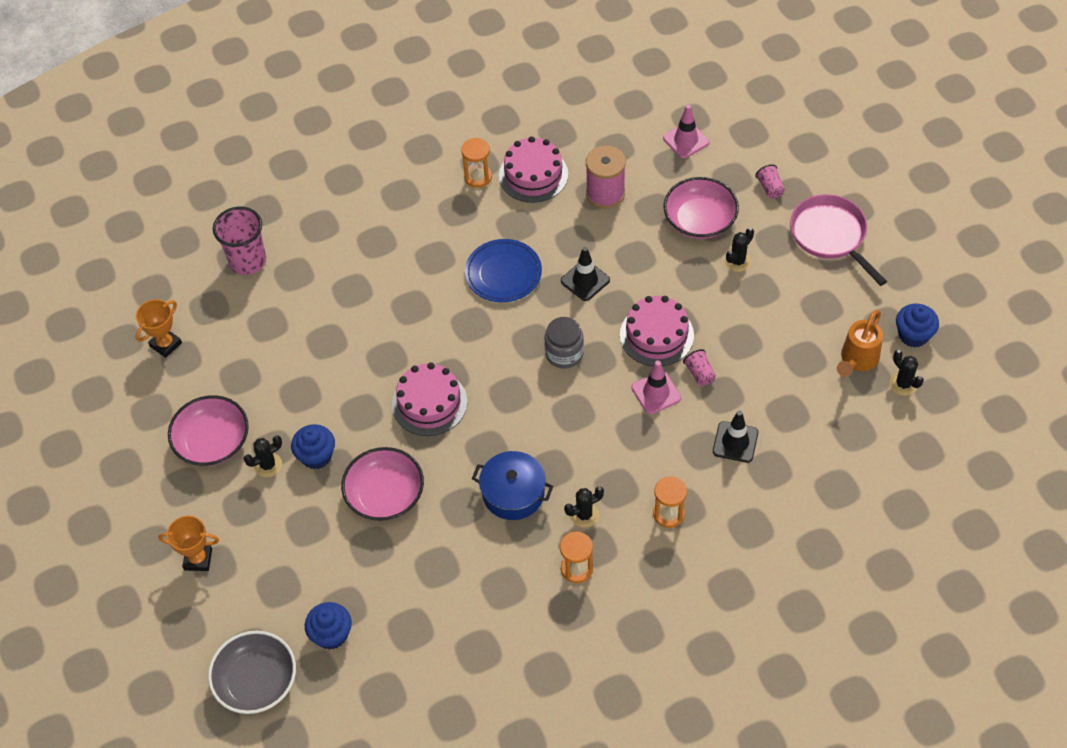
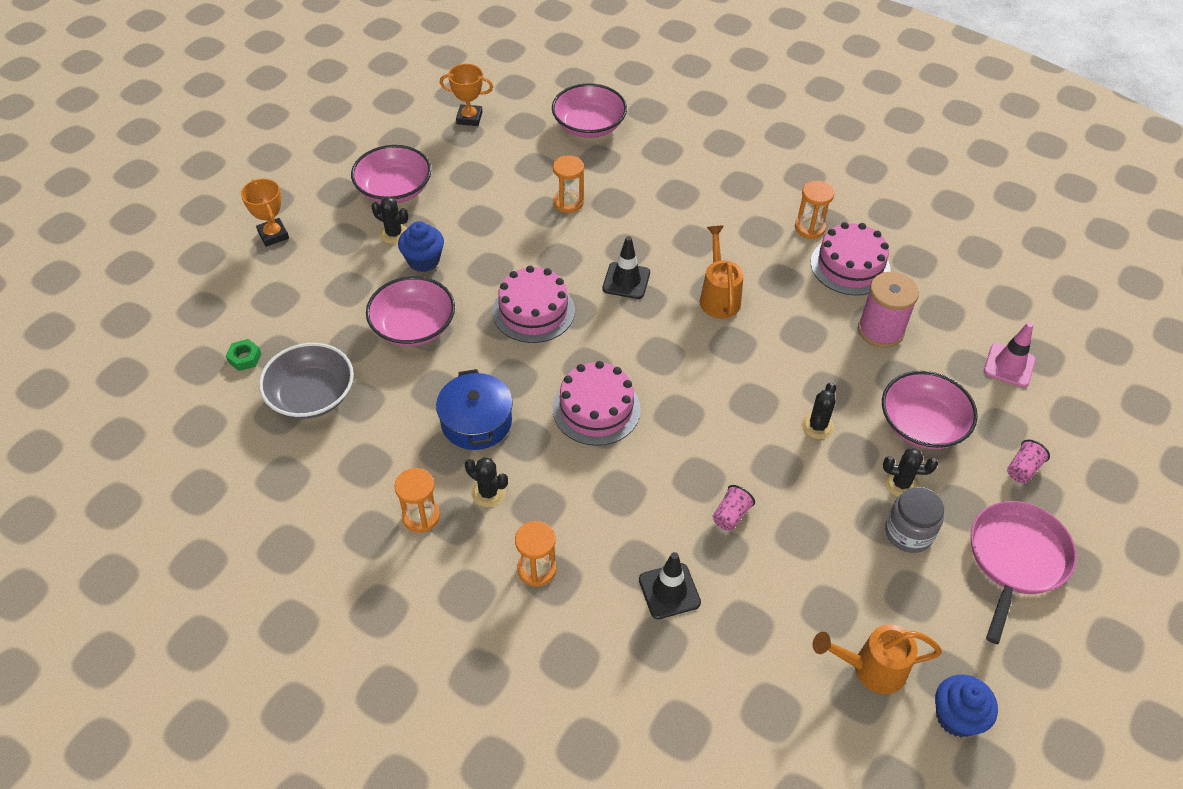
camera: 55 degrees right, 5 degrees down
(248, 261) = (589, 125): pink cup -> pink bowl
(256, 681) = (171, 329): grey bowl -> grey bowl (311, 395)
(328, 321) = (568, 202): none -> orange hourglass
(331, 634) = (244, 358): blue cupcake -> green nut
(503, 273) = (718, 297): blue plate -> orange watering can
(564, 353) = (665, 386): grey jar -> grey jar (908, 533)
(585, 280) = (764, 363): black traffic cone -> black traffic cone (626, 281)
(656, 335) = (748, 454): pink cake -> pink cake (596, 409)
(656, 393) = (677, 487): pink traffic cone -> none
(903, 384) = (878, 738): black cactus -> black cactus (817, 426)

